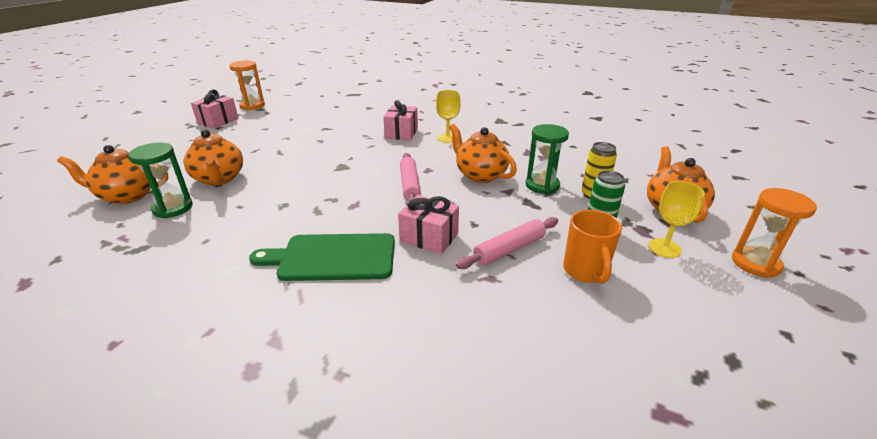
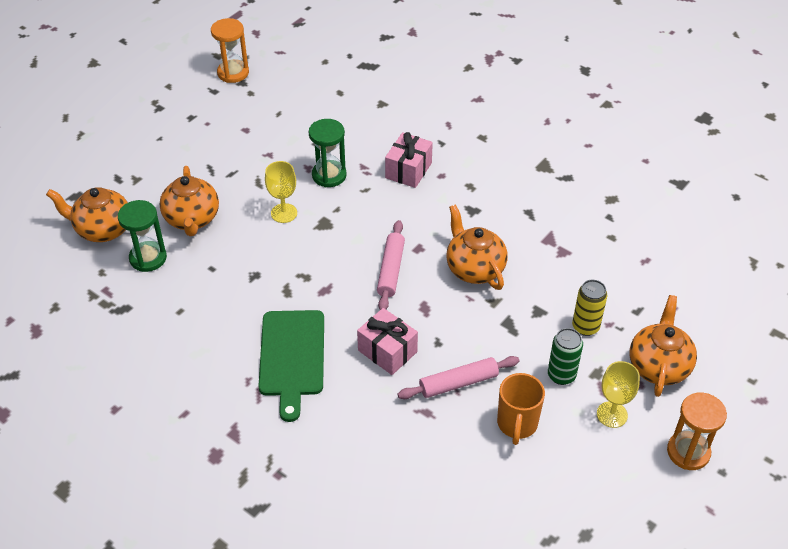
camera: 15 degrees right, 15 degrees up
(218, 121) = (190, 103): pink gift -> none
(333, 257) = (292, 357): green cutting board -> green cutting board turned 105 degrees counterclockwise
(447, 138) = (462, 191): yellow goblet -> yellow goblet (284, 213)
(542, 185) = (536, 300): green hourglass -> green hourglass (329, 175)

